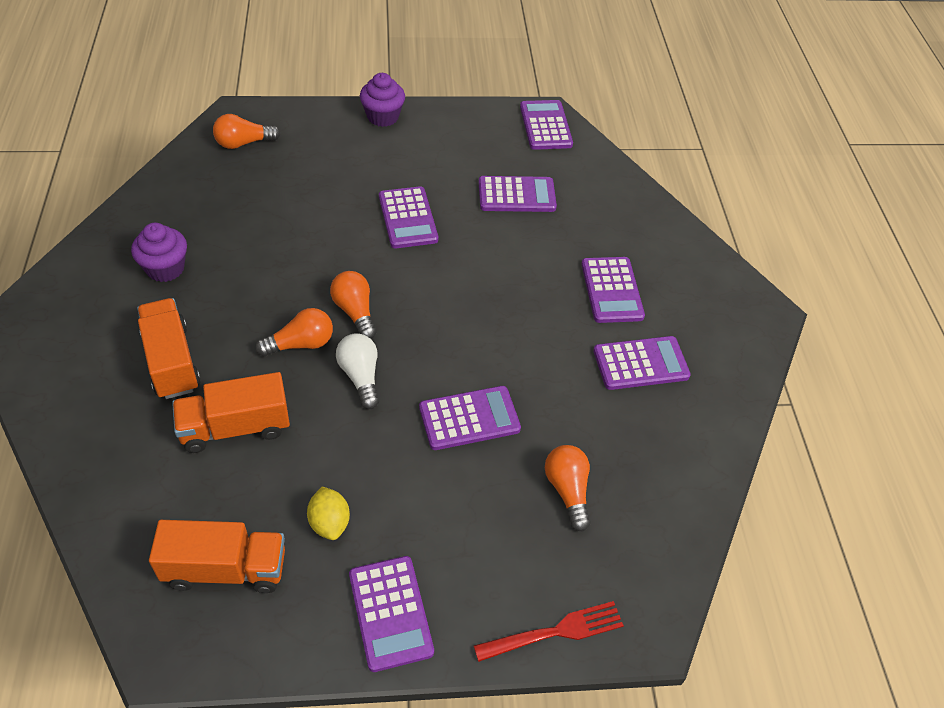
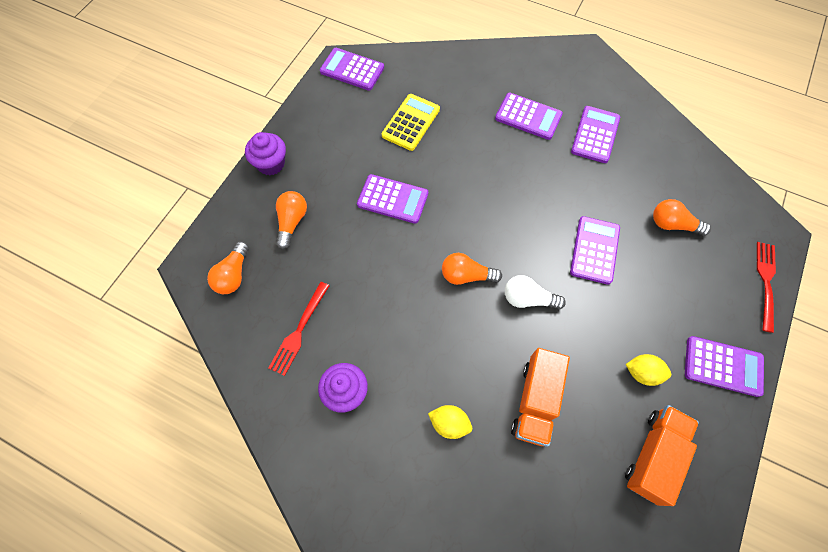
camera: 55 degrees left, 15 degrees up
(171, 361) = (449, 423): orange truck -> yellow lemon
(212, 210) = (299, 330): none -> red fork
(301, 344) = (478, 324): orange light bulb -> orange light bulb (292, 222)
(516, 195) = (411, 122): purple calculator -> yellow calculator

